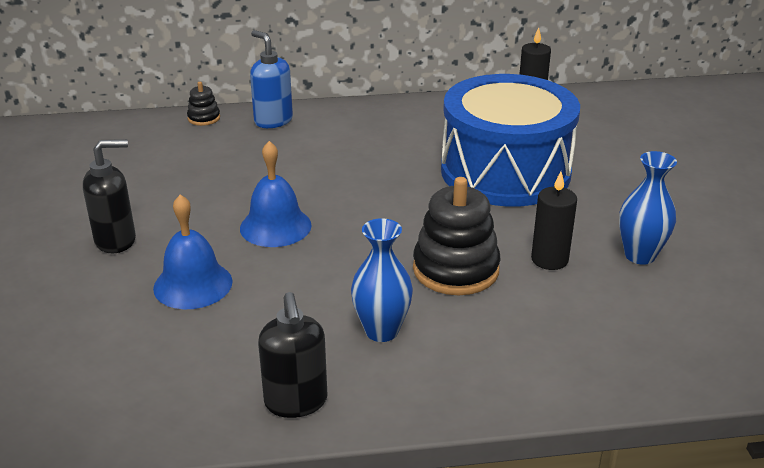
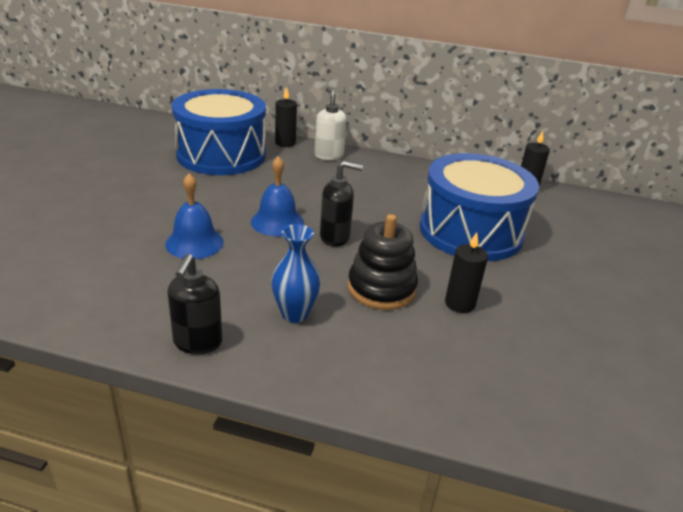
camera: 20 degrees right, 0 degrees up
(116, 241) = (170, 202): black soap dispenser -> black soap dispenser (335, 237)
(132, 157) = (221, 155): none -> blue drum
(204, 118) = (285, 143): black stacking toy -> black candle
(273, 121) = (329, 155): blue soap dispenser -> white soap dispenser
(640, 255) = (537, 323): blue vase -> none

